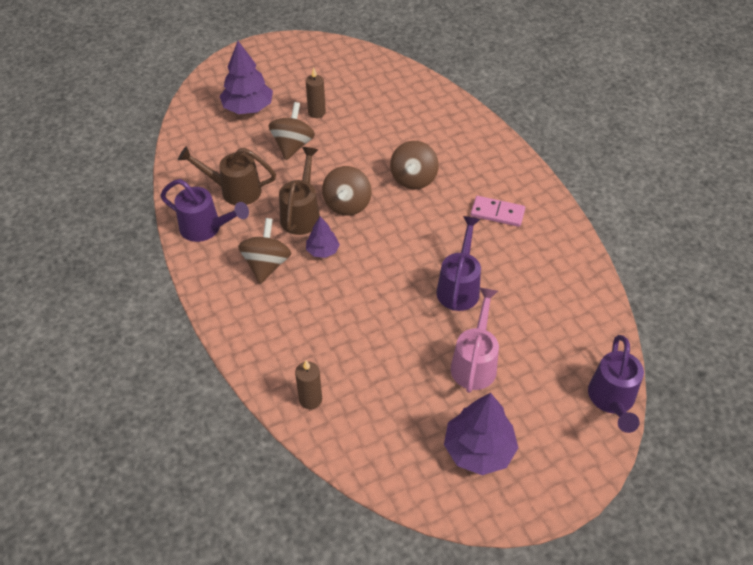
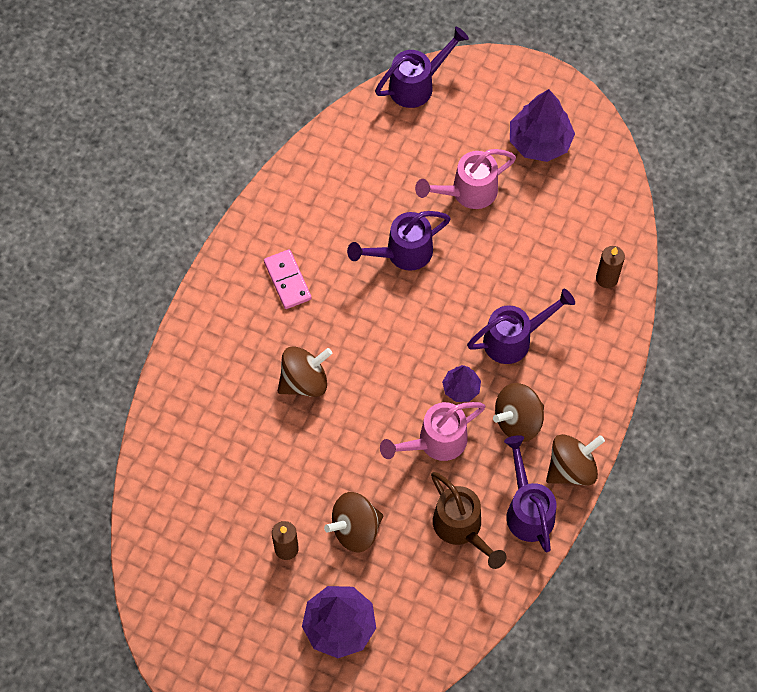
camera: 130 degrees left, 15 degrees up
(302, 214) = (436, 442): brown watering can -> pink watering can
(325, 304) = (514, 339): none -> purple watering can
(347, 204) = (389, 412): brown spinning top -> brown spinning top (571, 468)

